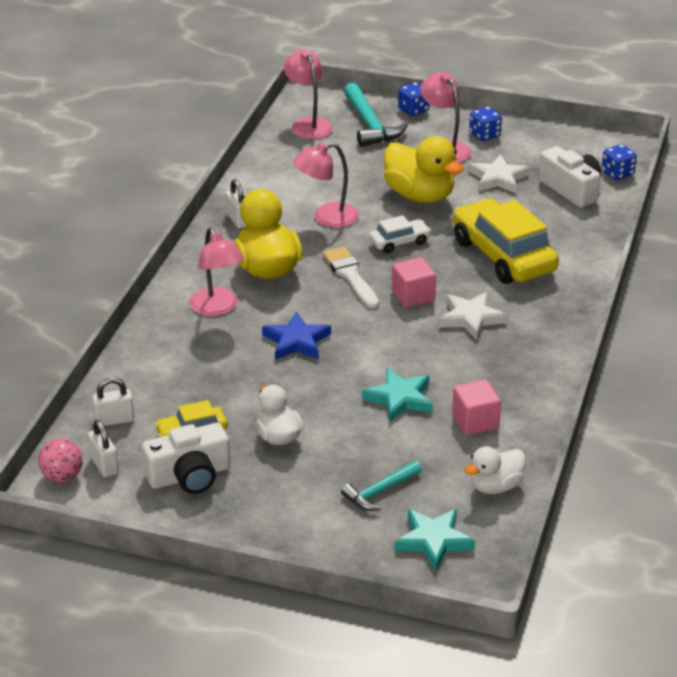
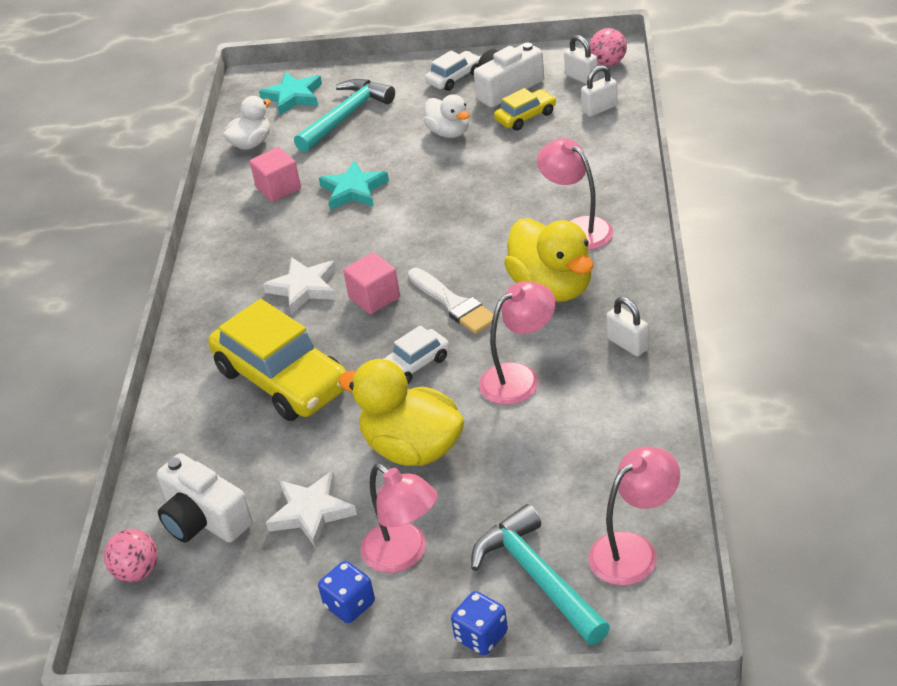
camera: 170 degrees right, 5 degrees up
(237, 509) = (454, 78): none -> white car
(296, 341) = (476, 217): blue star -> none
(308, 124) = (634, 550): pink lamp -> pink lamp turned 90 degrees counterclockwise
(380, 491) = (346, 116): turquoise hammer -> turquoise hammer, size x1.64
(617, 173) = (137, 572): blue dice -> pink ball

